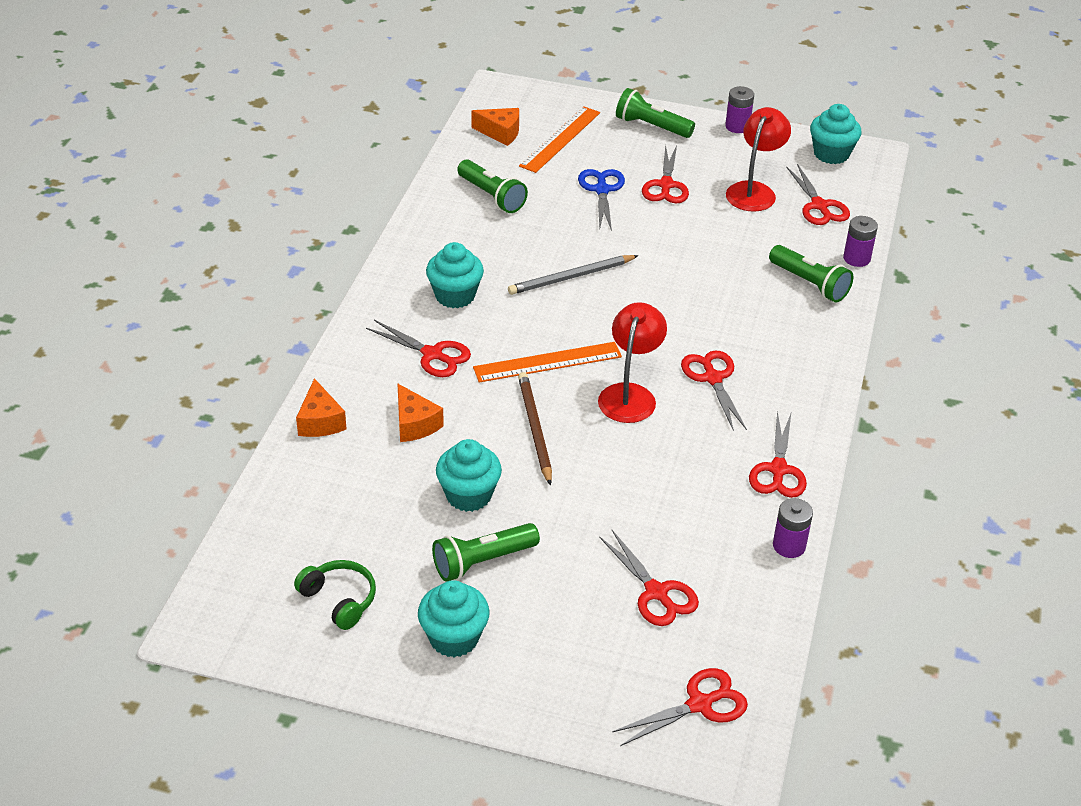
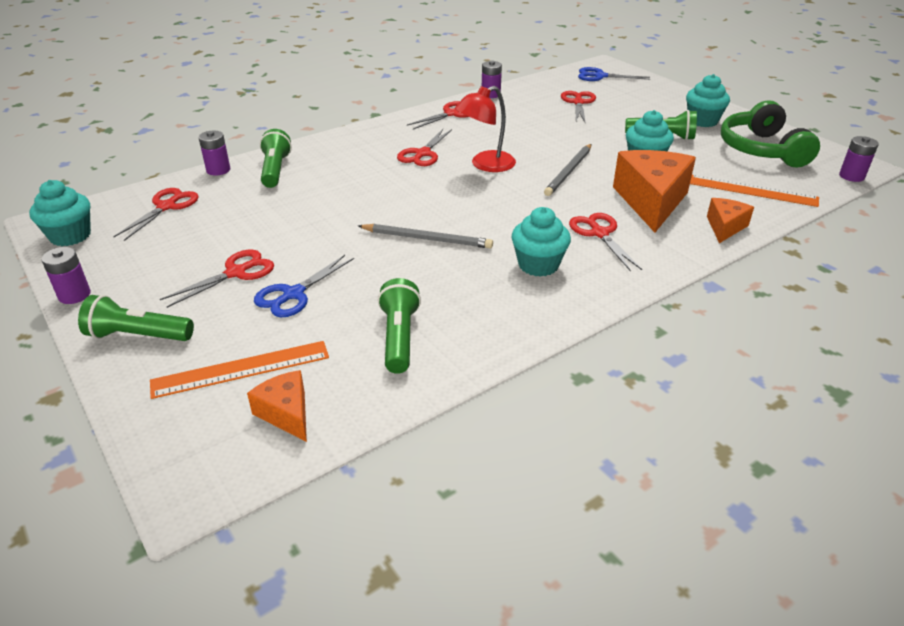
camera: 140 degrees left, 5 degrees down
(206, 594) = (851, 176): none -> purple battery
(339, 600) = (762, 150): green headphones -> green headphones, size x1.81
(414, 424) = (651, 201): orange cheese -> orange cheese, size x1.93
(535, 429) = (569, 171): brown pencil -> grey pencil
(547, 362) = (517, 198): orange ruler -> orange ruler (752, 190)
(651, 126) = (138, 336): green flashlight -> green flashlight turned 120 degrees clockwise
(700, 704) = (600, 76): red scissors -> blue scissors
(754, 191) = (183, 236): red lamp -> none

